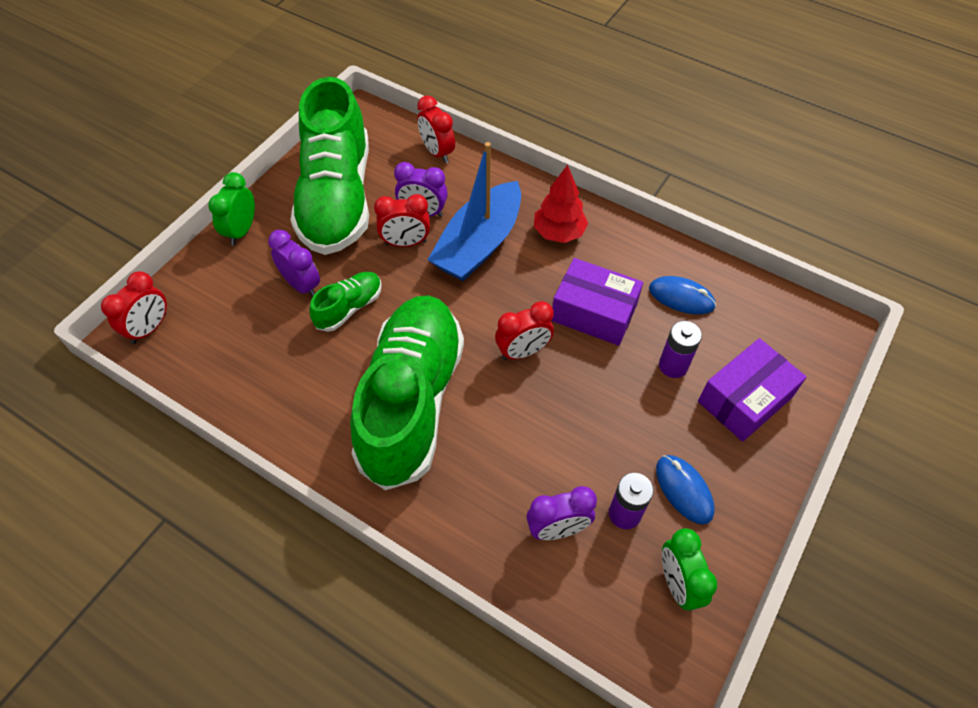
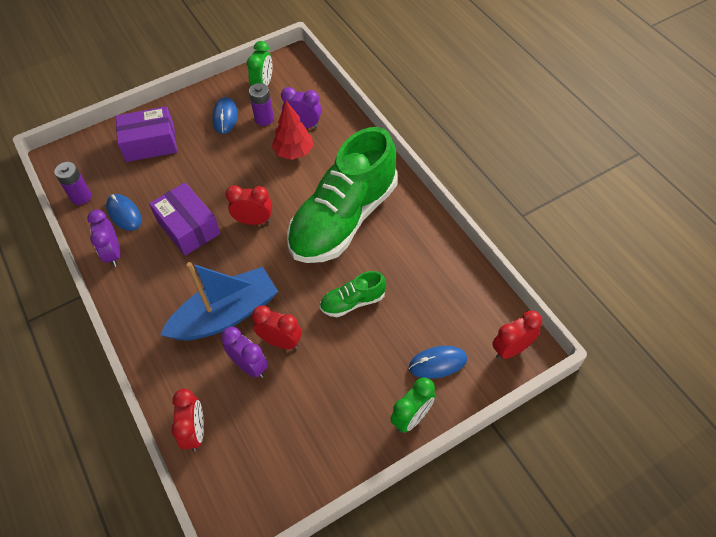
camera: 150 degrees left, 0 degrees up
(230, 285) = (437, 363): none -> blue mouse
(302, 285) = (380, 338): purple clock -> purple clock (113, 253)
(337, 198) = (313, 417): green shoe -> none
(558, 233) = (160, 298): red tree -> red tree (294, 152)
(673, 366) = (171, 176): purple battery -> purple battery (81, 197)

